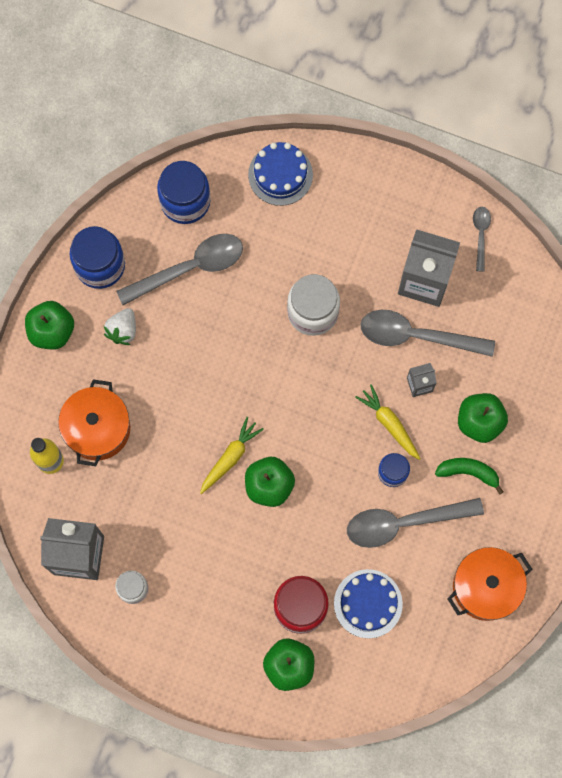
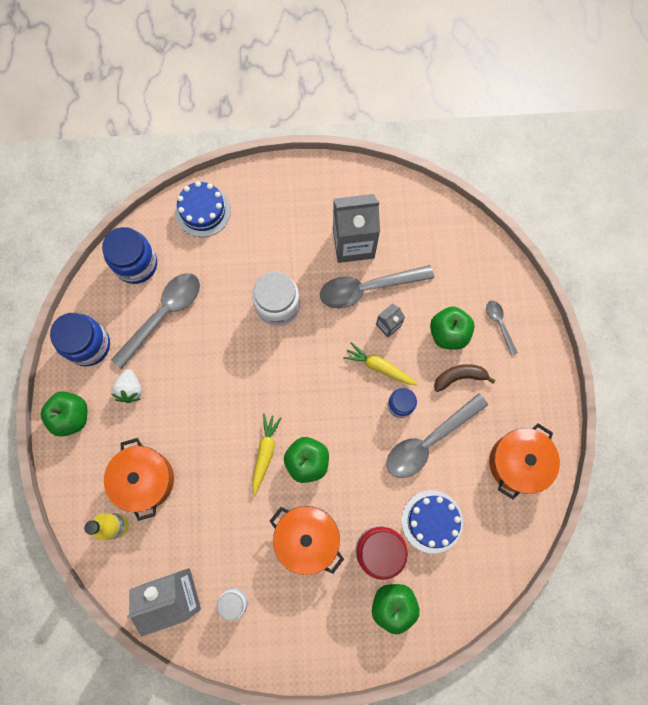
camera: 25 degrees left, 0 degrees up
(233, 561) = (307, 538): none -> orange pot
(468, 472) = (459, 377): green banana -> brown banana
(480, 235) = (379, 190): grey spoon -> grey spoon (499, 324)

